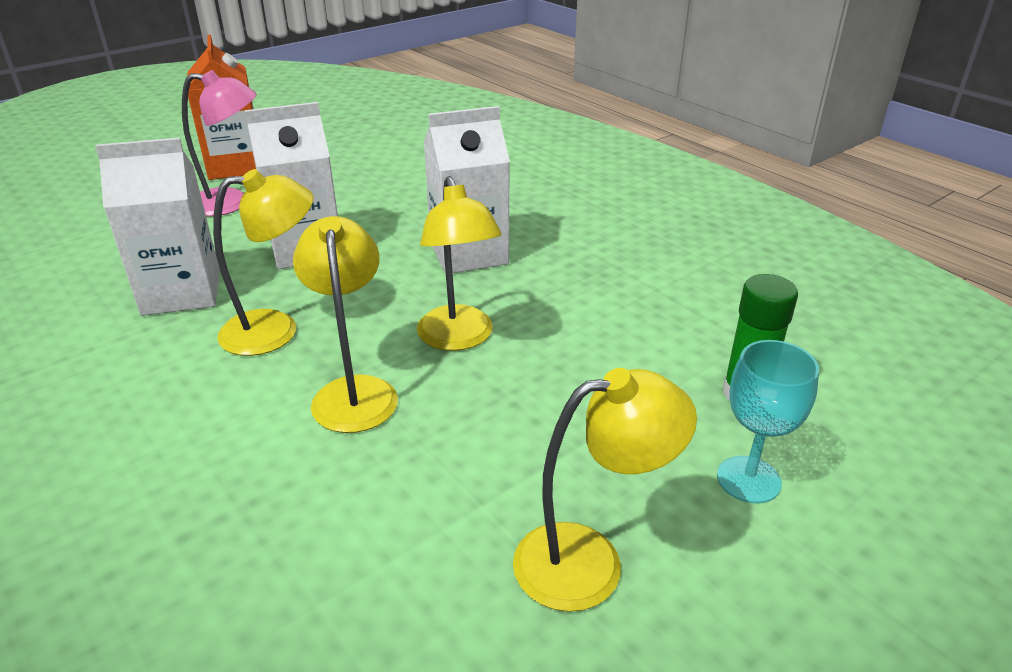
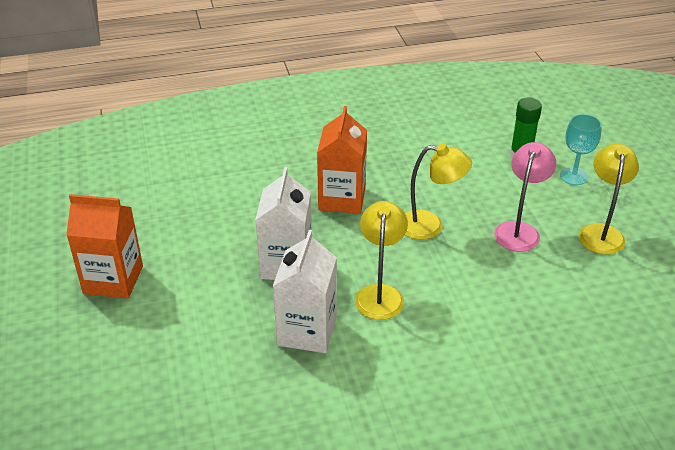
camera: 65 degrees left, 5 degrees up
(231, 203) = (184, 291): pink lamp -> pink lamp (519, 230)
(354, 391) = (457, 274): yellow lamp -> none
(469, 253) = (342, 198): white carton -> orange carton

